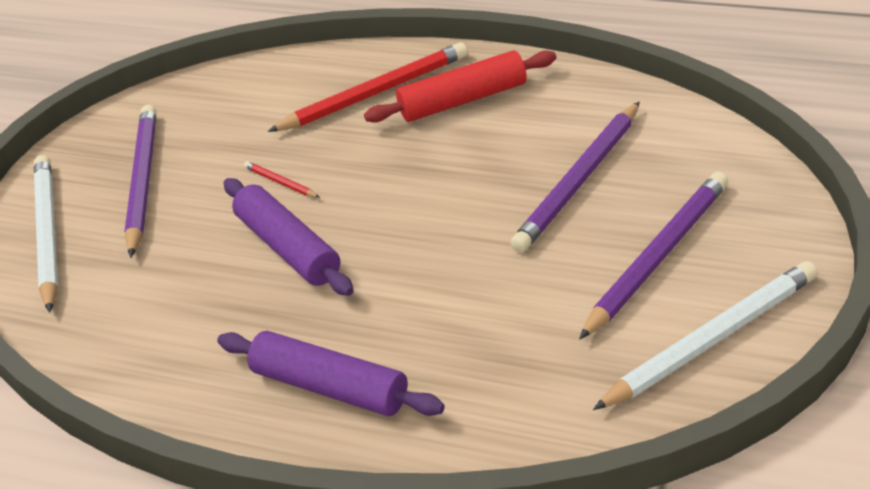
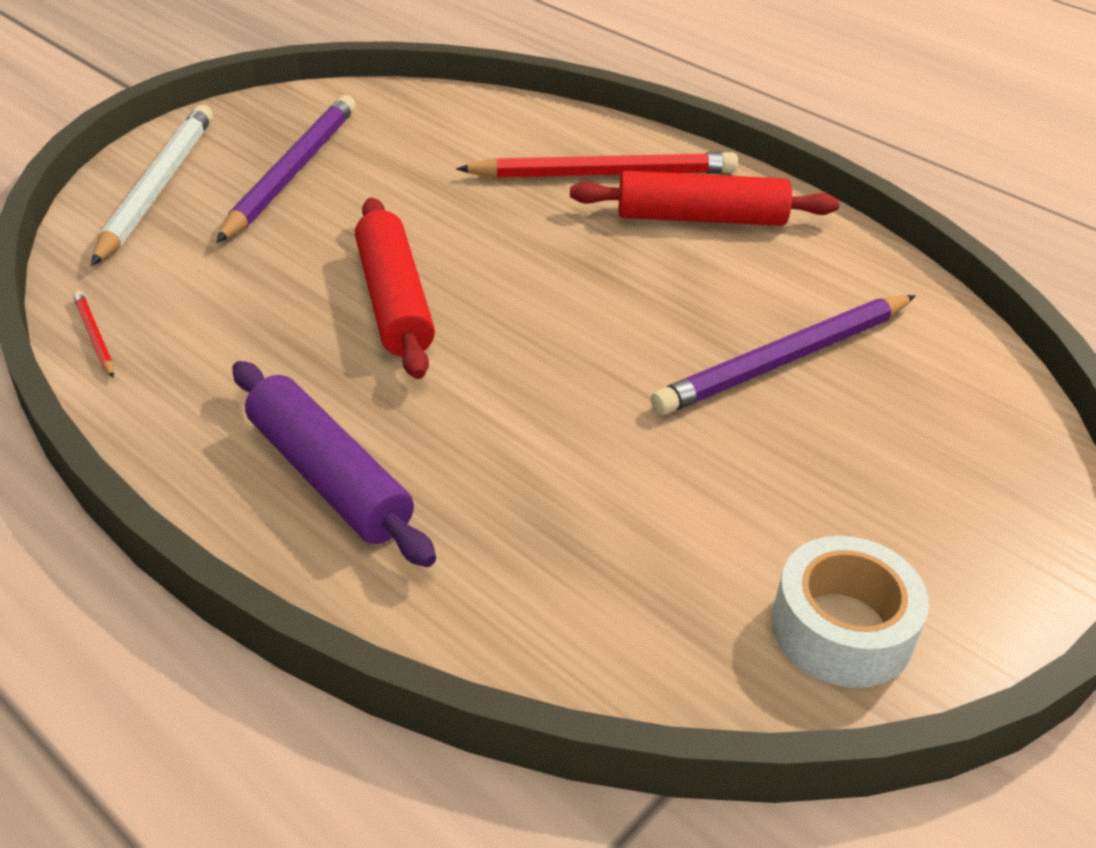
camera: 15 degrees right, 0 degrees up
(280, 182) = (435, 228): red pencil -> red pencil (95, 336)
(288, 248) = (393, 301): purple rolling pin -> red rolling pin
(657, 257) = (831, 491): purple pencil -> none
(711, 340) = (842, 628): white pencil -> white tape

